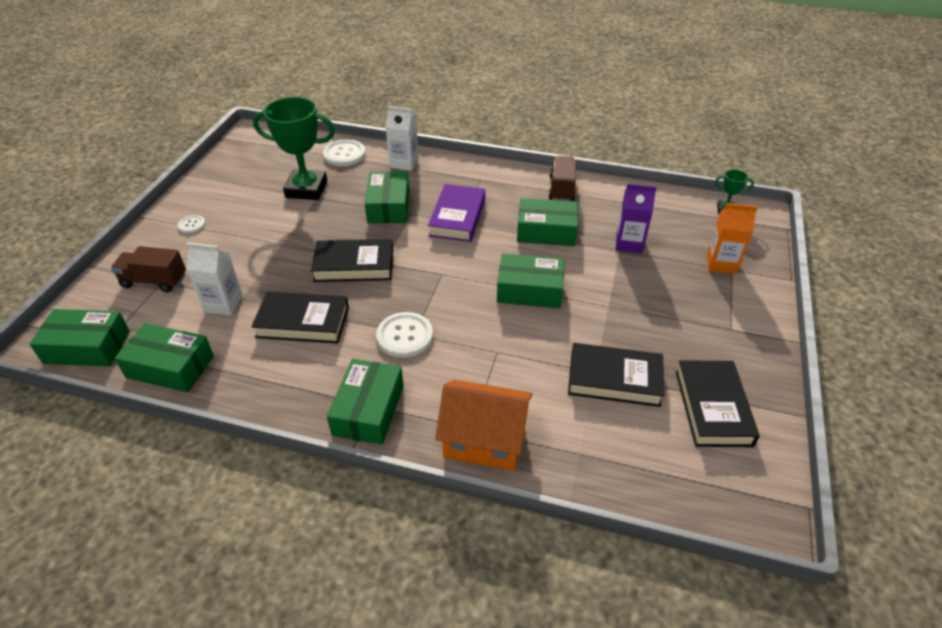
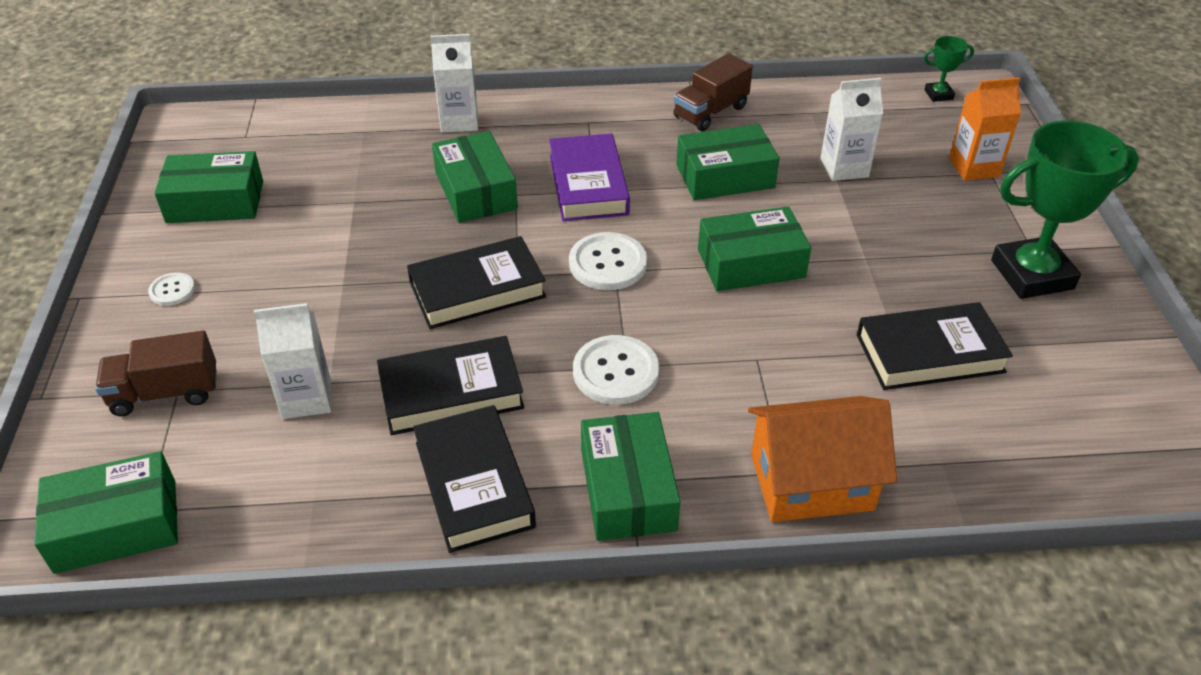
camera: 20 degrees left, 0 degrees up
(170, 367) = (281, 516): green box -> green box (215, 202)
(306, 189) = (329, 193): green trophy -> green trophy (1032, 274)
(344, 154) = (357, 127): white button -> white button (608, 263)
(561, 189) = (710, 112): brown truck -> brown truck turned 120 degrees counterclockwise
(629, 243) = (844, 168): purple carton -> white carton
(713, 407) = (1067, 355): black book -> black book (474, 484)

